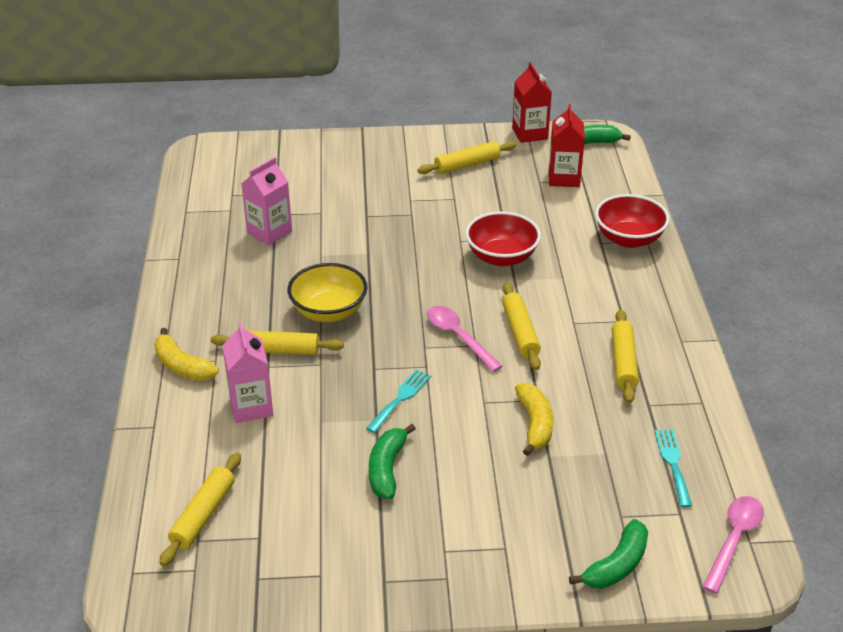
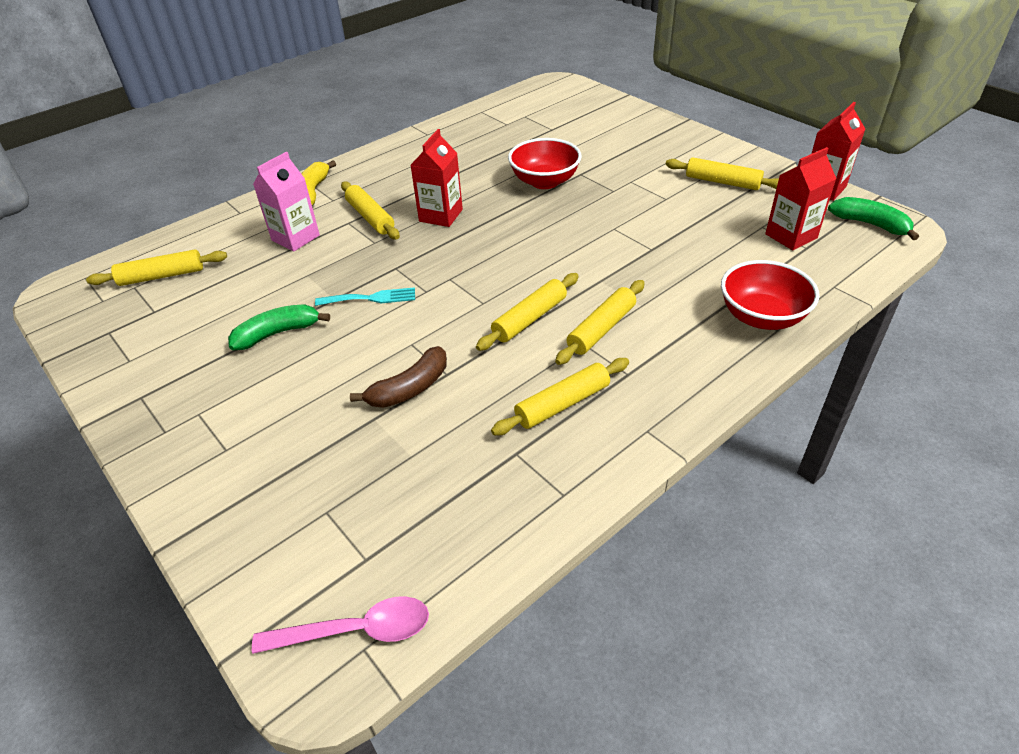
camera: 55 degrees right, 5 degrees up
(269, 232) = (502, 149): pink carton -> none
(329, 311) = (441, 215): yellow bowl -> red carton
(458, 337) = (482, 289): pink spoon -> none
(501, 257) = (622, 259): red bowl -> red bowl (544, 181)
(535, 424) = (409, 388): yellow banana -> brown banana
(568, 307) = (601, 329): none -> yellow rolling pin
(616, 565) = (249, 542): green banana -> none
(673, 463) = (440, 516): turquoise fork -> none

